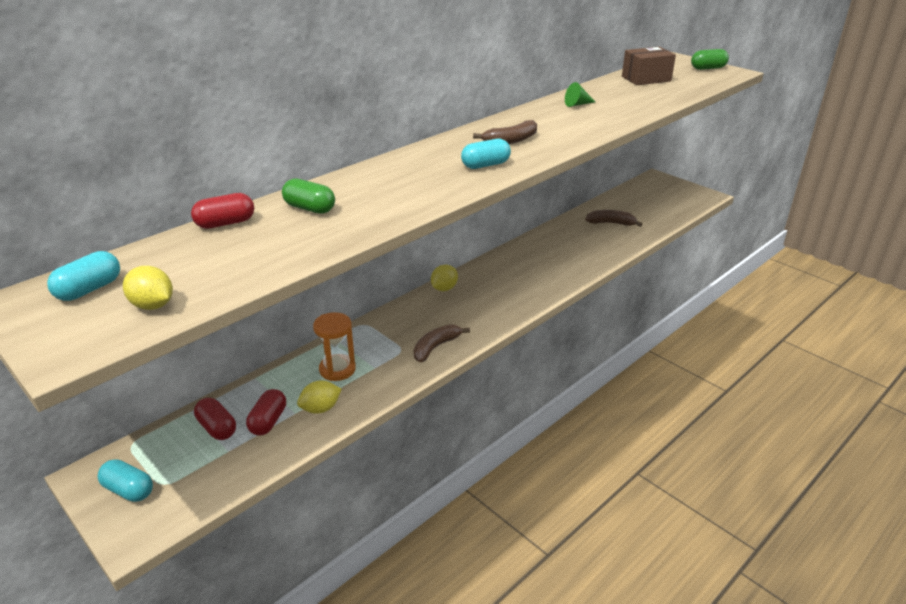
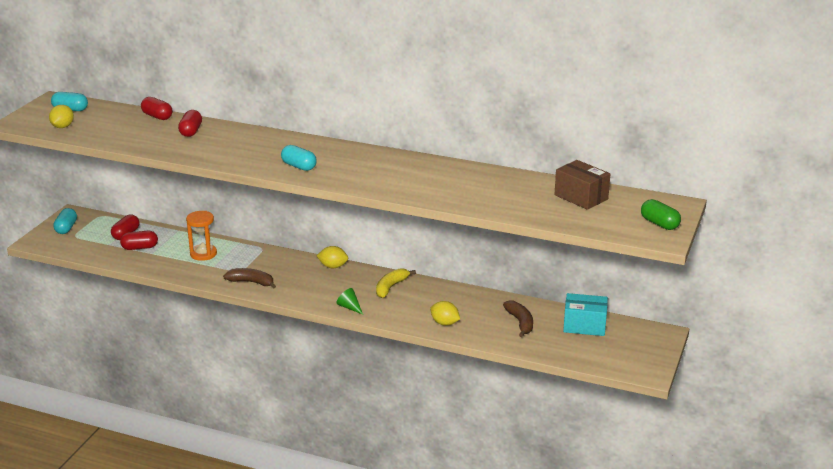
camera: 65 degrees right, 5 degrees down
(309, 208) = (191, 131): green capsule -> red capsule
(320, 409) = (160, 260): yellow lemon -> yellow lemon (444, 323)
(510, 266) = (391, 287): none -> yellow banana
(511, 140) = (355, 166): brown banana -> none
(577, 104) = (468, 177): green cone -> green cone (349, 307)
(630, 200) = (584, 326): none -> turquoise box

